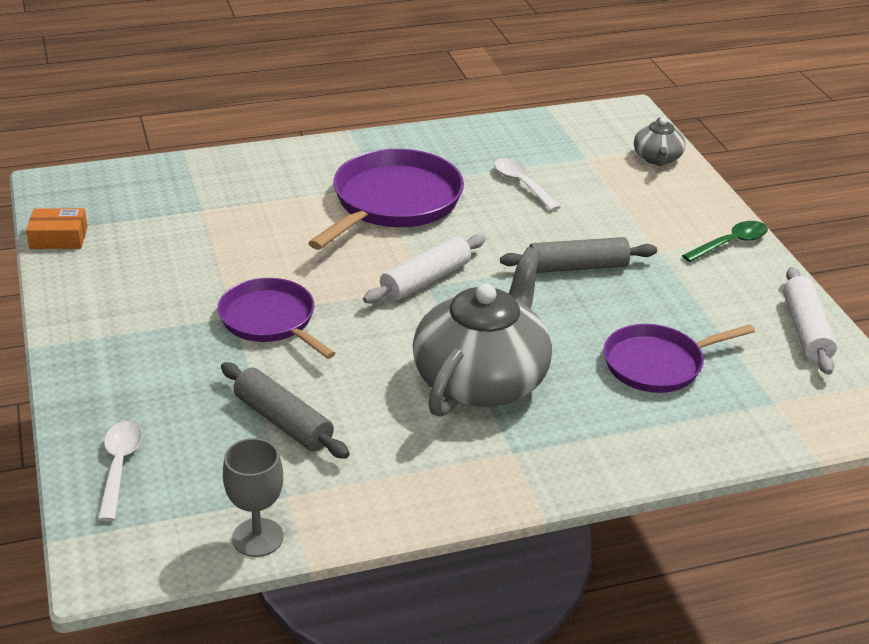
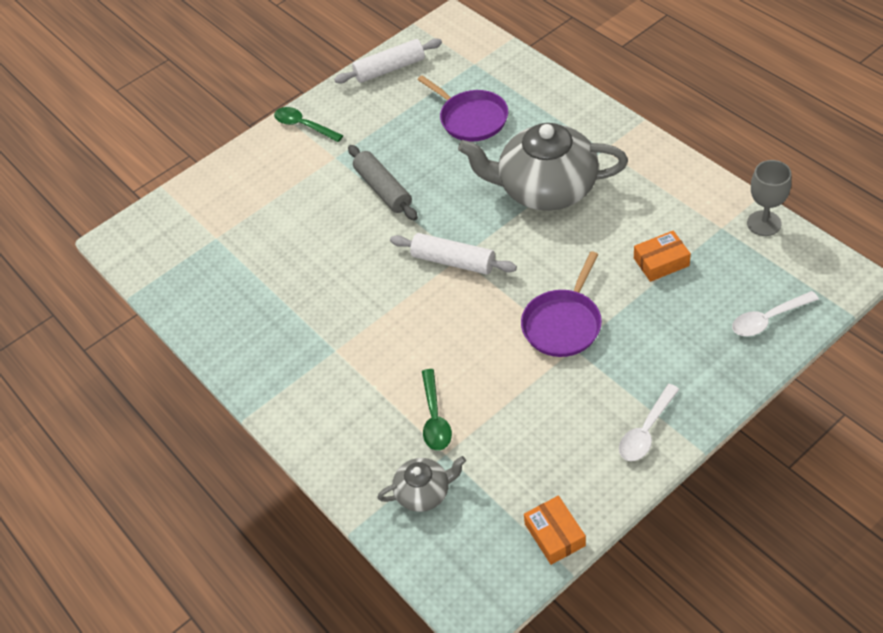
camera: 105 degrees left, 15 degrees up
(244, 215) = (435, 417): none -> green spoon
(283, 421) = (661, 262): grey rolling pin -> orange box
(393, 202) = (355, 328): purple pan -> none
(522, 184) = (281, 260): white spoon -> white spoon (646, 430)
(657, 158) = (195, 198): grey teapot -> grey teapot (424, 492)

